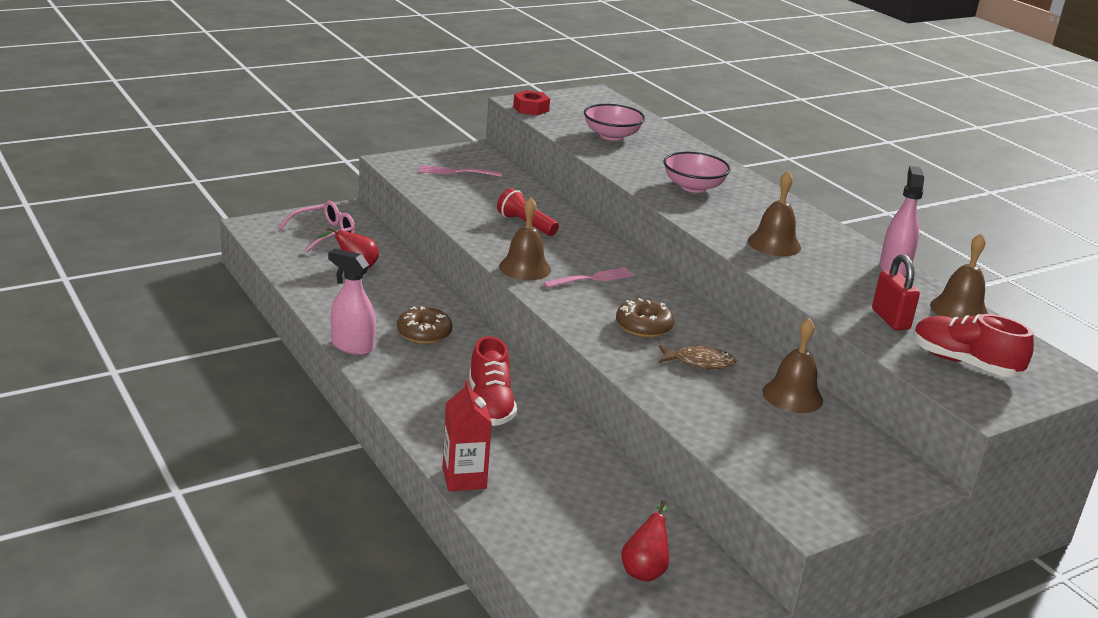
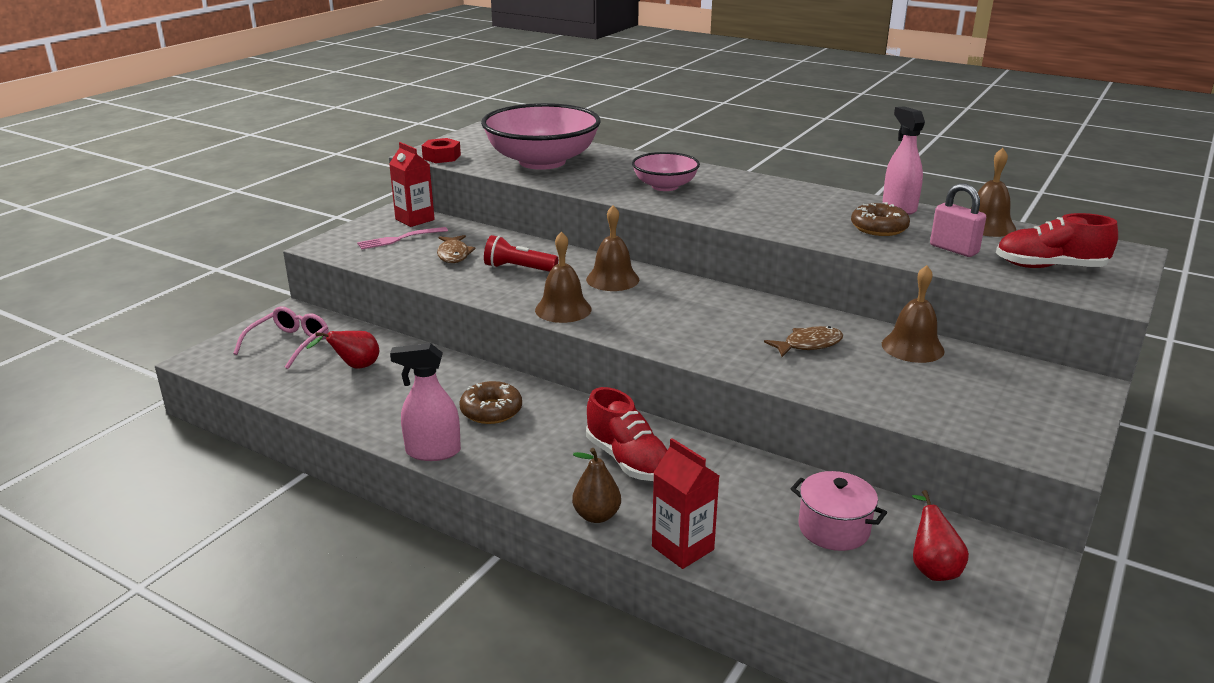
camera: 25 degrees left, 0 degrees up
(424, 433) = (596, 516): none -> brown pear
(486, 159) = (415, 219): none -> red carton
(486, 197) = (453, 254): none -> brown fish
(592, 279) = (633, 300): pink fork -> none
(597, 512) = (834, 528): none -> pink pot
(612, 135) = (542, 162): pink bowl -> pink bowl, size x1.85
(643, 326) = (726, 328): brown donut -> brown donut (879, 228)
(774, 244) = (789, 215): brown bell -> brown bell (612, 279)
(890, 319) = (954, 249): red padlock -> pink padlock

